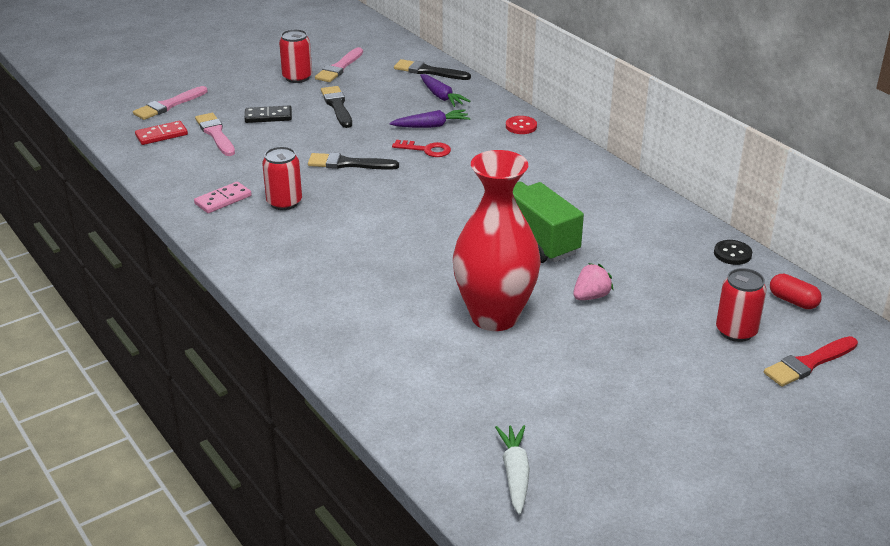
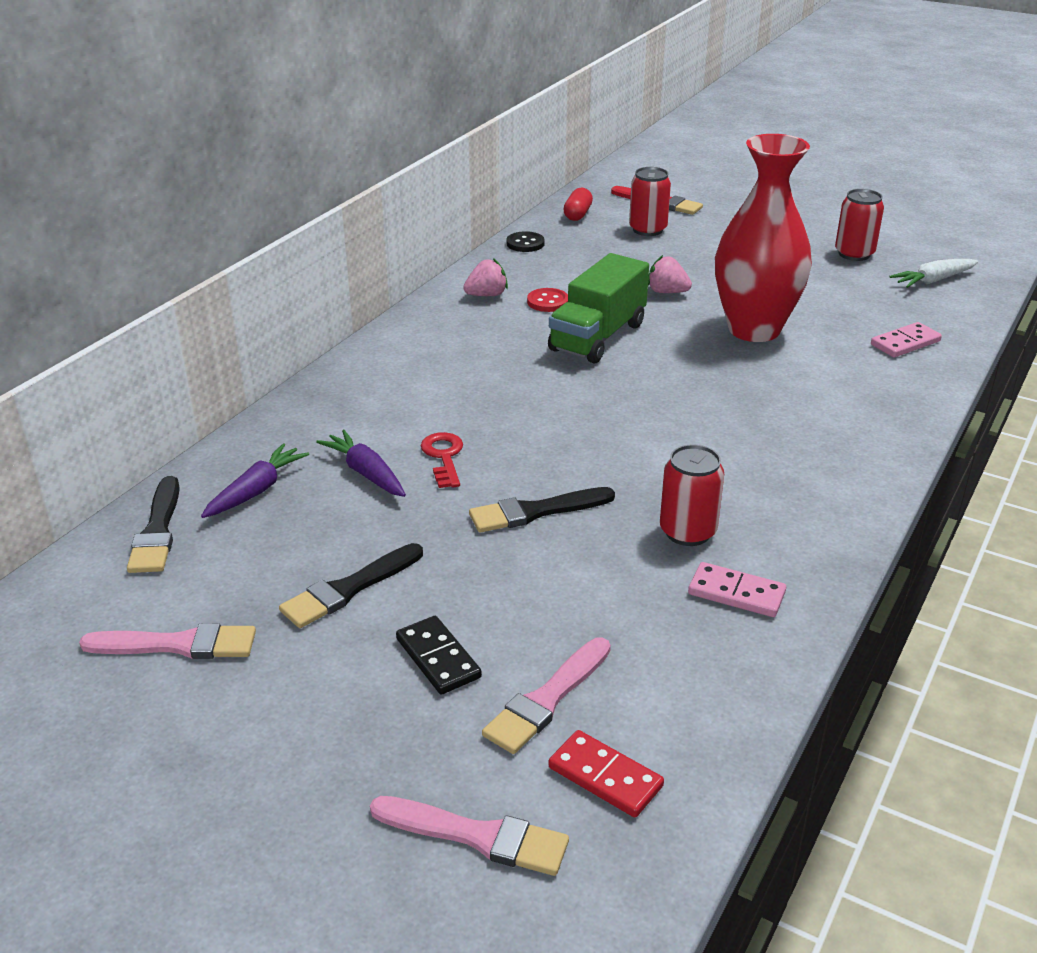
camera: 115 degrees left, 0 degrees up
(297, 77) = (248, 687): red can -> red can (854, 254)
(348, 164) = (535, 512): black brush -> black brush turned 90 degrees clockwise
(413, 389) = (905, 343): none -> pink domino
(521, 126) = (322, 401): red button -> red button (548, 302)
(636, 211) = (486, 295): none -> pink strawberry

